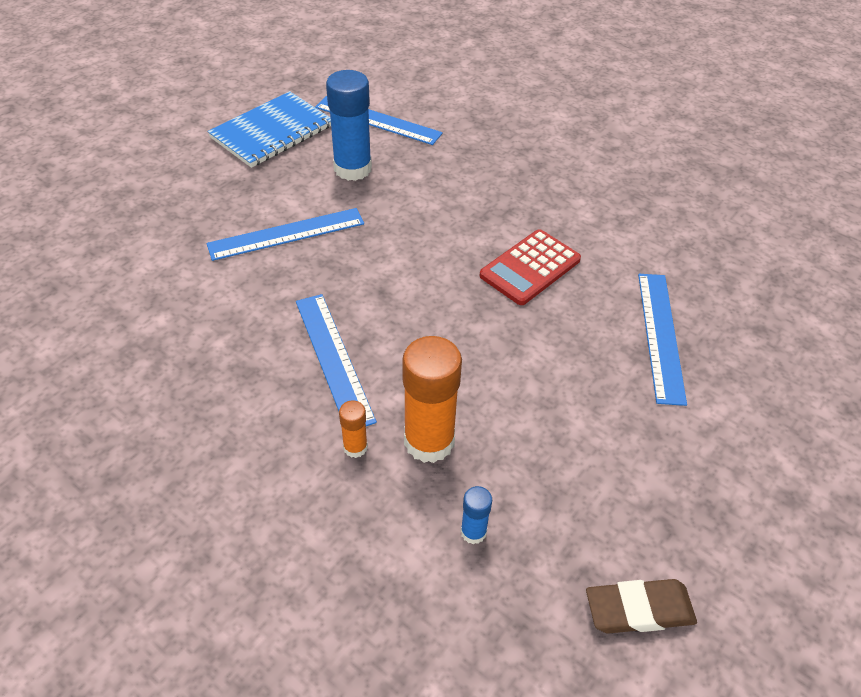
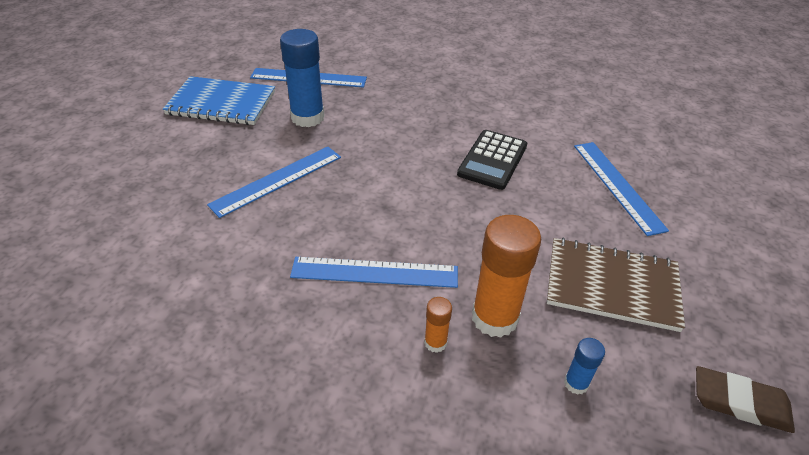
camera: 20 degrees left, 5 degrees down
(272, 132) = (221, 103): blue notebook -> blue notebook turned 75 degrees clockwise
(334, 359) = (374, 272): blue ruler -> blue ruler turned 45 degrees counterclockwise
(530, 268) = (492, 160): red calculator -> black calculator
(577, 446) = (612, 286): none -> brown notebook
(639, 609) = (740, 403): brown eraser -> brown eraser turned 45 degrees clockwise

